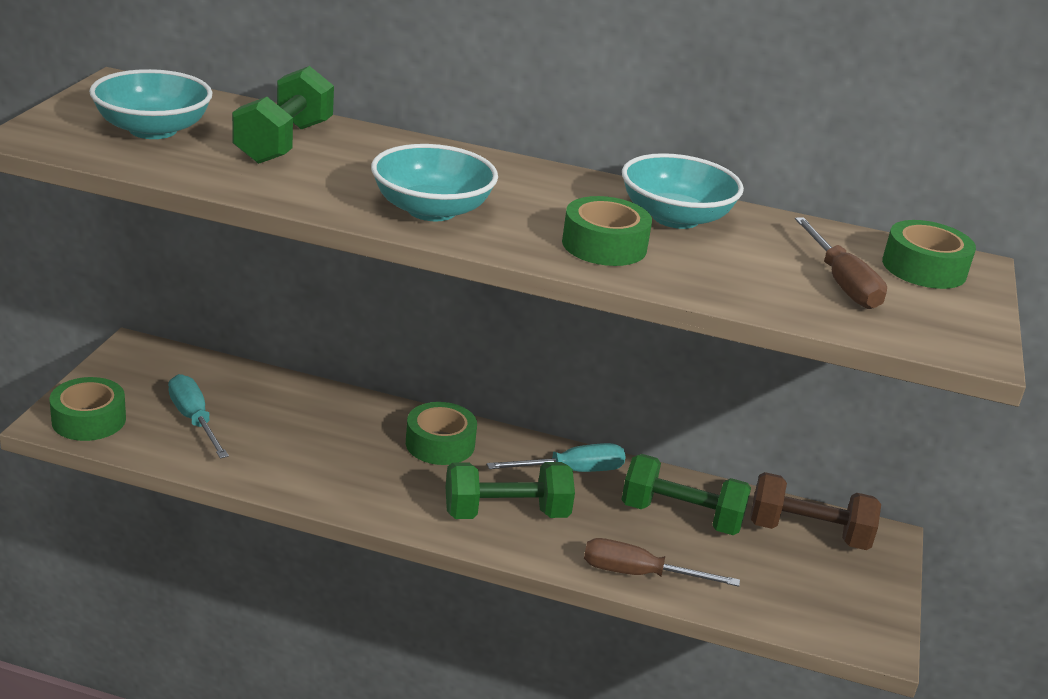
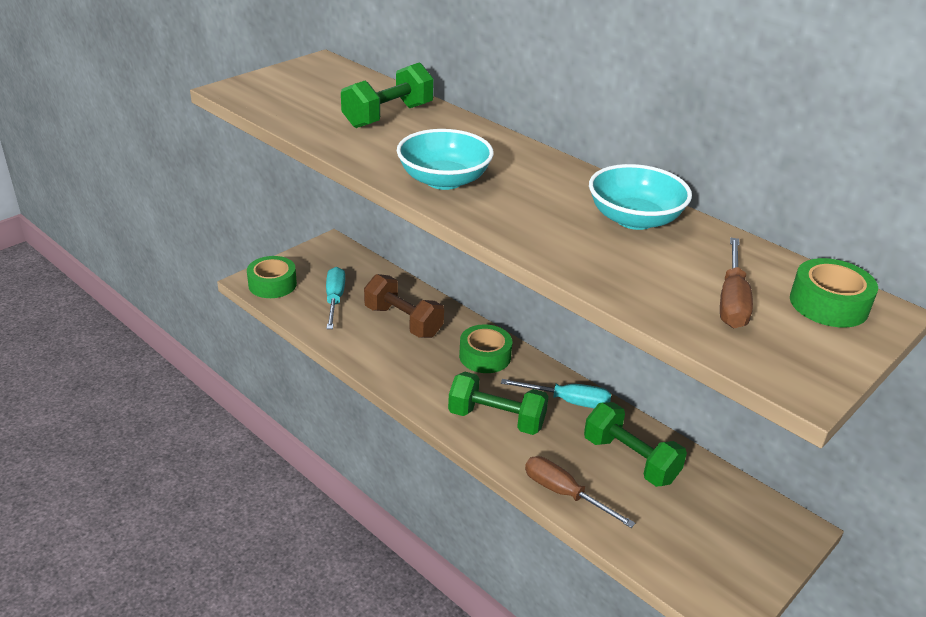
camera: 30 degrees right, 5 degrees up
(153, 130) = (310, 95): turquoise bowl -> none
(604, 245) = (551, 230): green tape -> none
(808, 533) = (730, 504): brown dumbbell -> brown dumbbell (403, 321)

